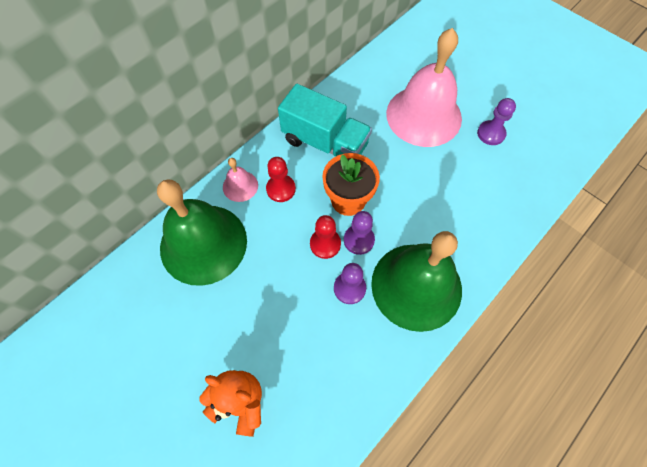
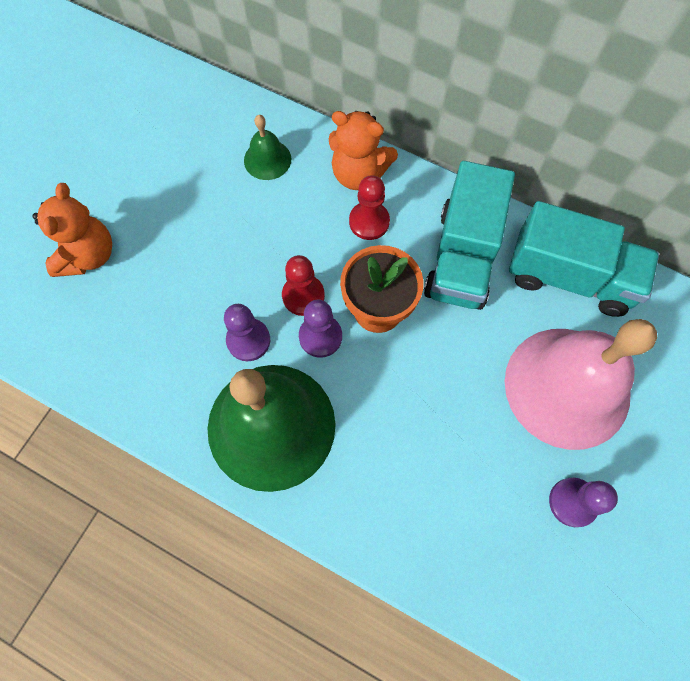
camera: 75 degrees right, 5 degrees up
(203, 243) = (267, 159): green bell -> green bell, size x0.44
(240, 186) = (358, 174): pink bell -> orange teddy bear
(355, 93) = (569, 277): none -> turquoise truck

